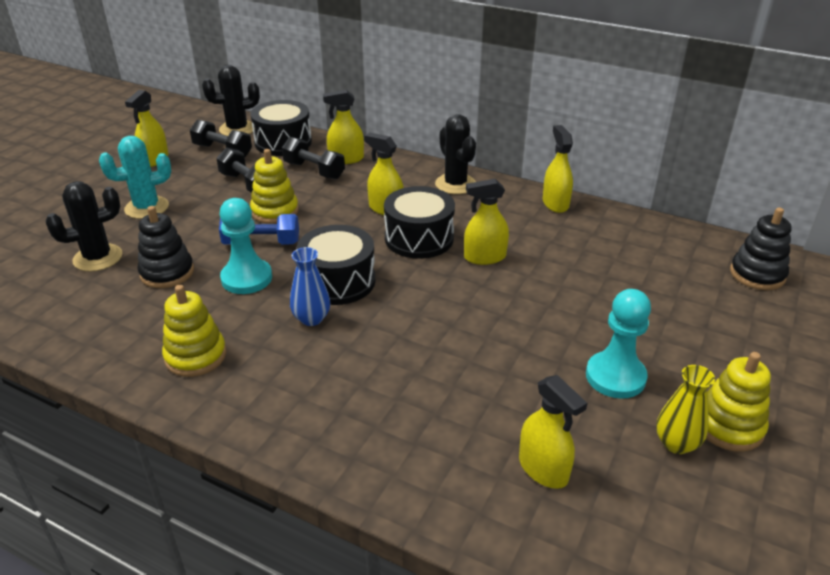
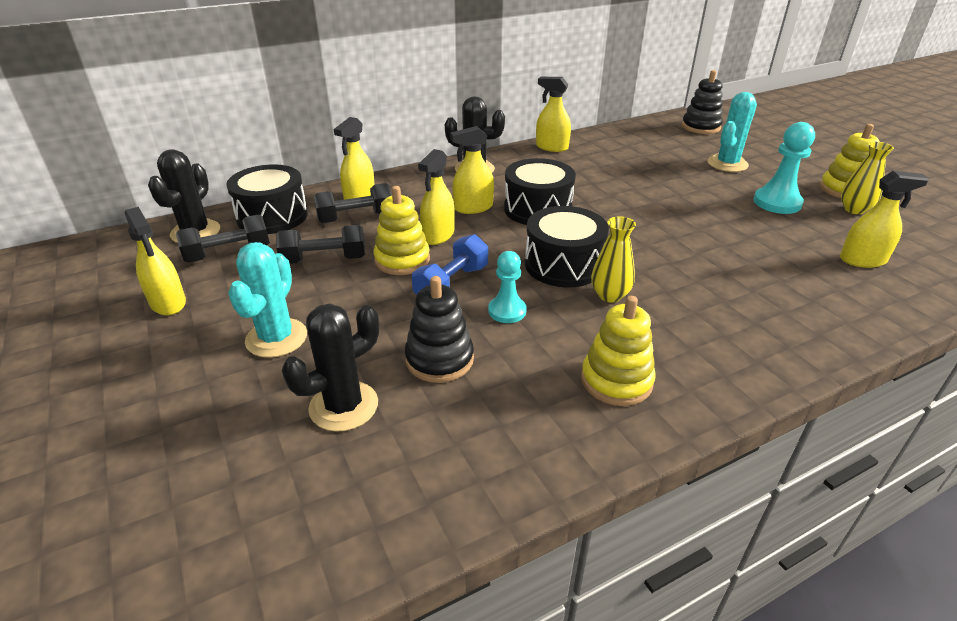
camera: 55 degrees left, 0 degrees up
(98, 258) = (344, 406): black cactus -> black cactus turned 45 degrees clockwise
(246, 278) = (507, 311): turquoise pawn -> turquoise pawn, size x0.65
(311, 318) = (609, 295): blue vase -> yellow vase
(484, 257) = (594, 194): yellow spray bottle -> yellow spray bottle (438, 235)
(674, 318) = (727, 164): none -> turquoise cactus

